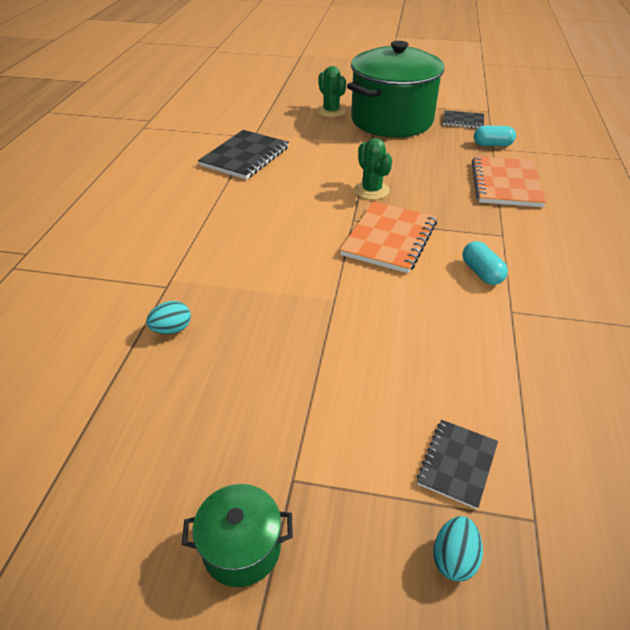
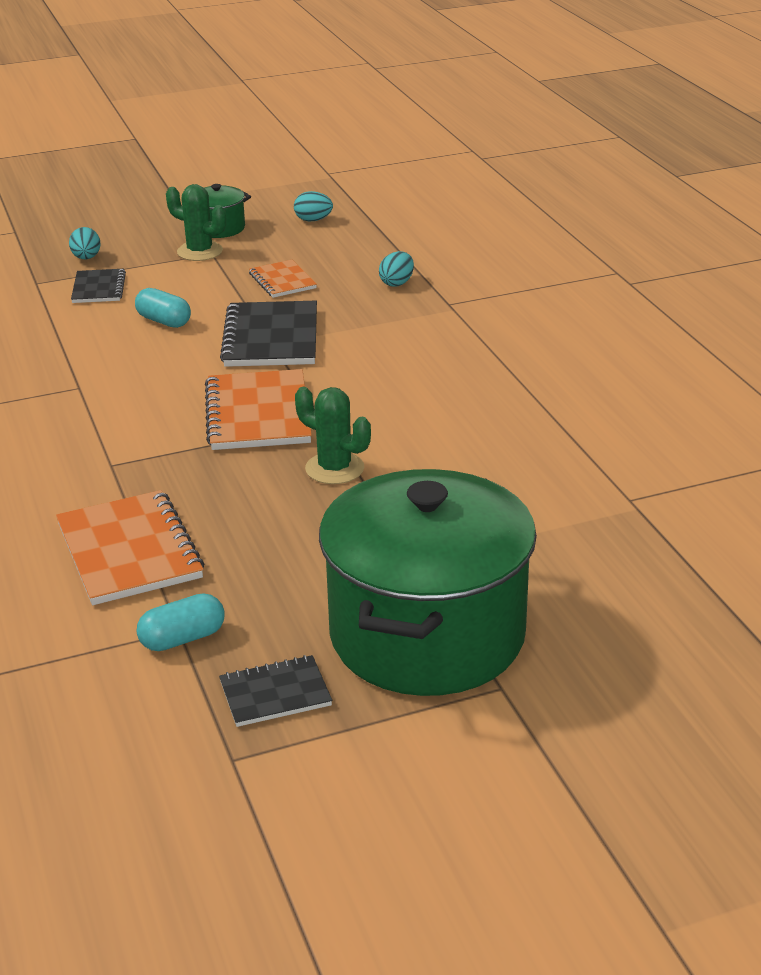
camera: 150 degrees right, 10 degrees down
(120, 500) = (313, 220): none -> turquoise egg
(245, 157) = (584, 458): black notebook -> black notebook (271, 338)
(261, 381) = (282, 281): none -> orange notebook
(331, 111) = (574, 615): green cactus -> green cactus (200, 252)
(481, 273) = (124, 412): turquoise capsule -> turquoise capsule (164, 321)

